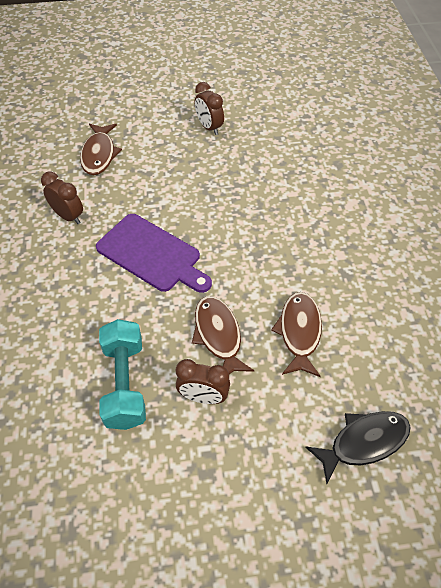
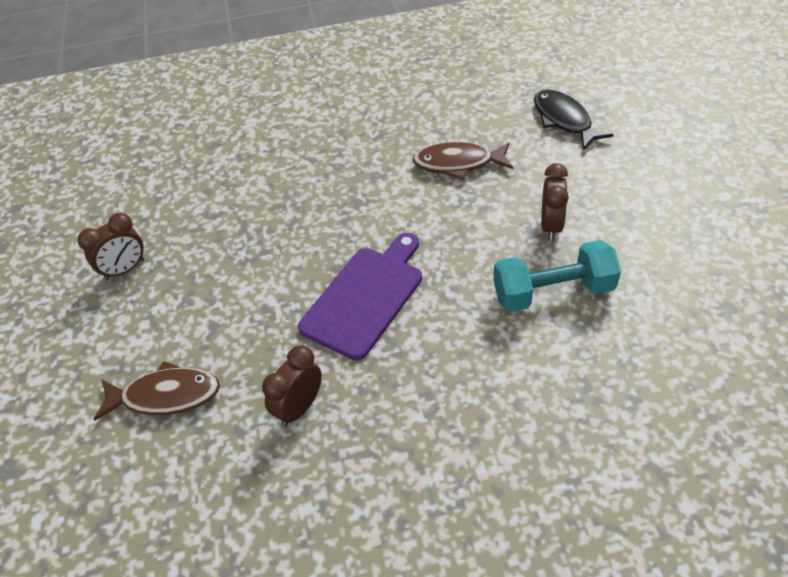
camera: 90 degrees left, 5 degrees down
(218, 335) = (474, 223): brown fish -> none

